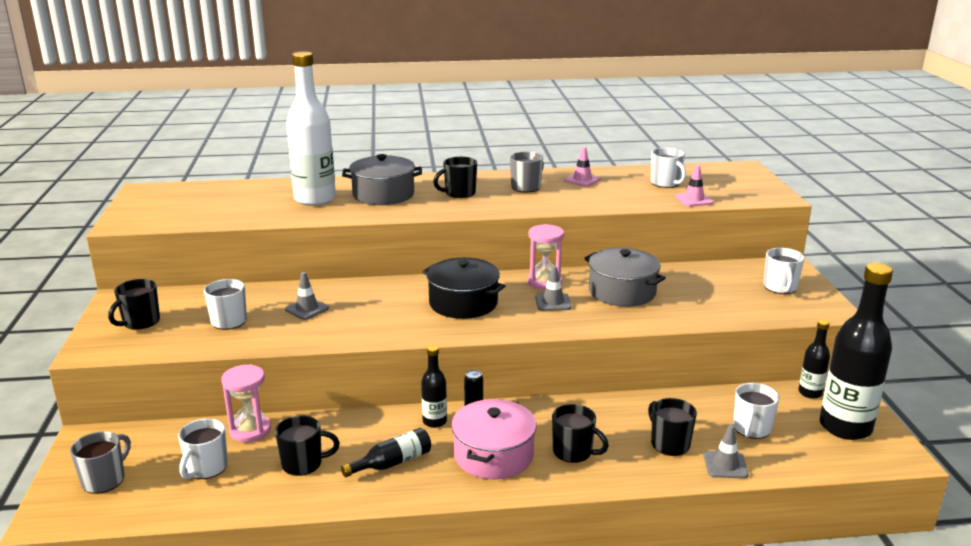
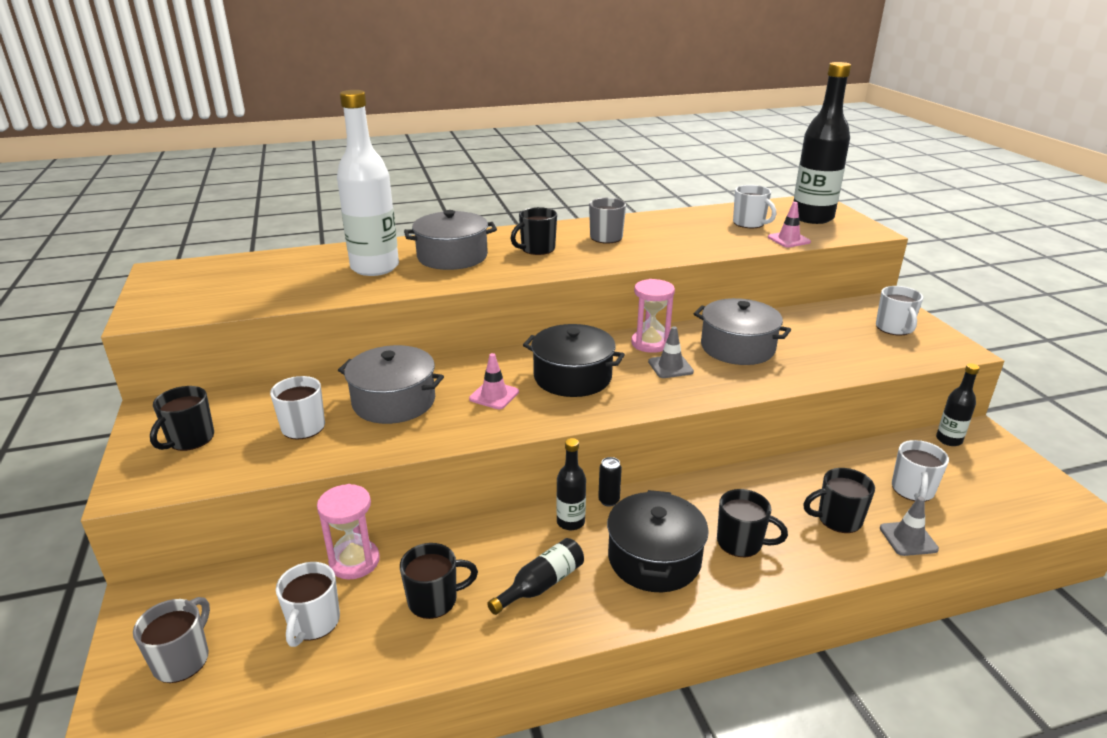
camera: 10 degrees left, 5 degrees up
(307, 309) = (394, 401): grey traffic cone -> grey pot
(493, 455) = (654, 559): pink pot -> black pot
(582, 180) = (661, 225): pink traffic cone -> pink traffic cone (494, 395)
(669, 444) = (838, 519): black mug -> black mug turned 60 degrees counterclockwise
(845, 427) = (1003, 476): black bottle -> black bottle (812, 217)

